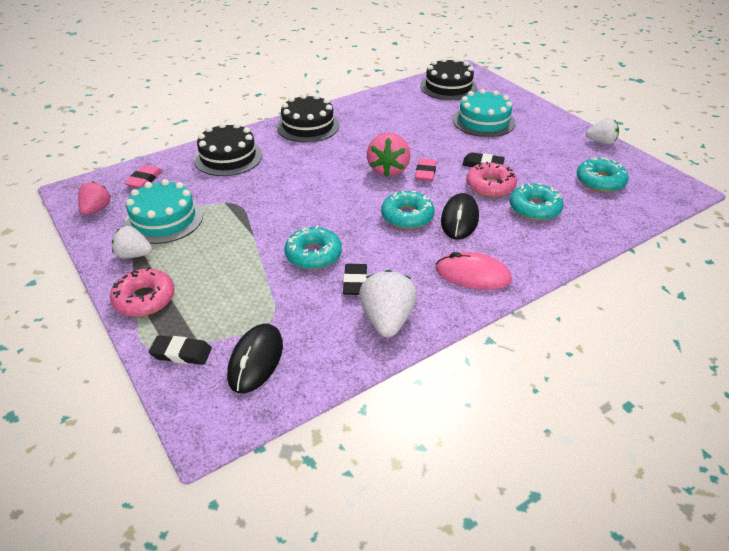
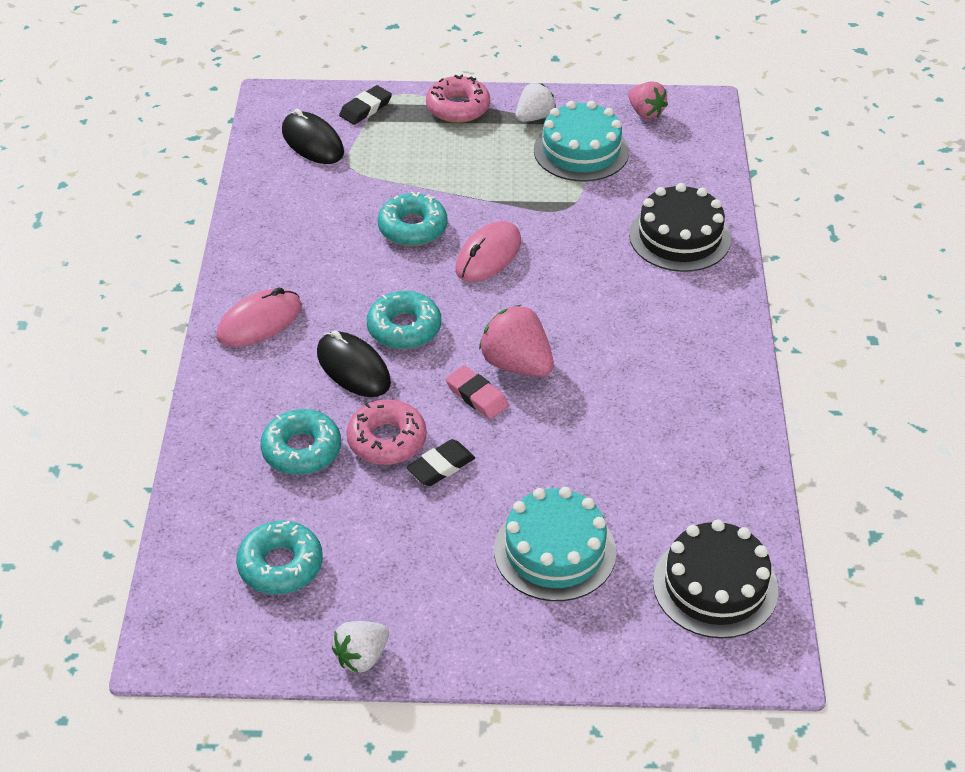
camera: 125 degrees right, 5 degrees up
(144, 180) = (682, 158): pink eraser -> none
(308, 126) = (707, 342): black cake -> none
(310, 213) = (488, 256): none -> pink mouse
(355, 282) = (341, 236): black eraser -> none
(387, 320) = (270, 233): white strawberry -> none

